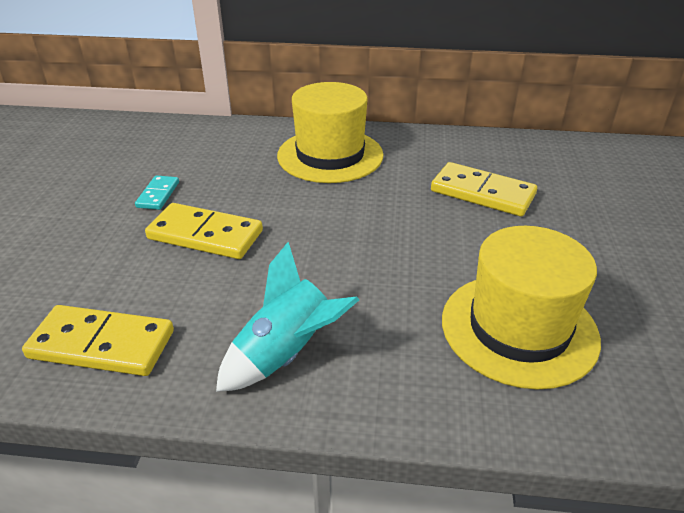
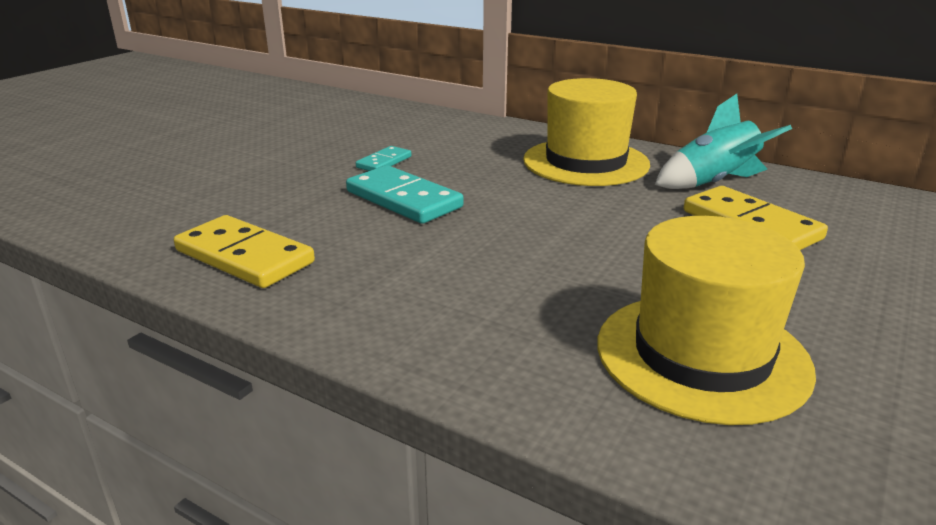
camera: 25 degrees right, 10 degrees down
(205, 235) = (404, 199): yellow domino -> turquoise domino
(286, 354) = (408, 307): turquoise rocket -> turquoise rocket (714, 183)

